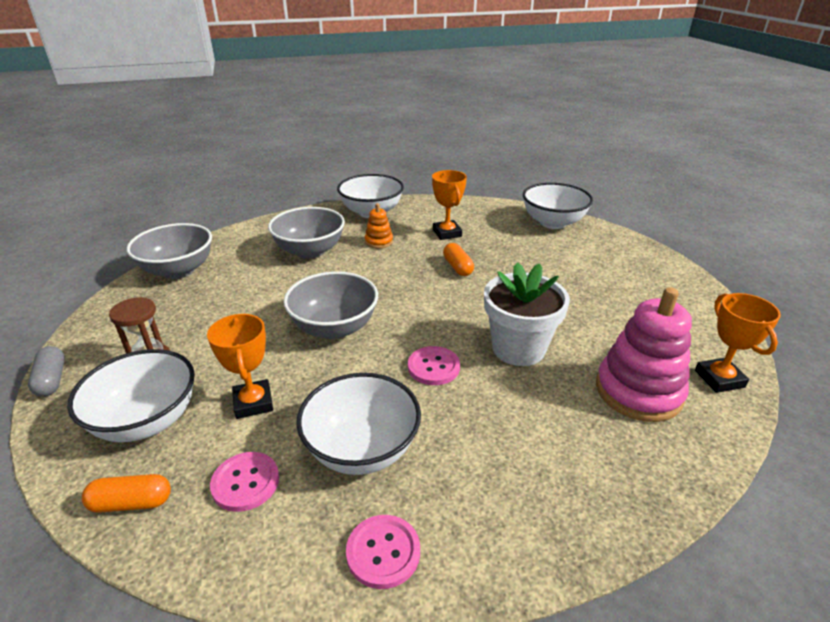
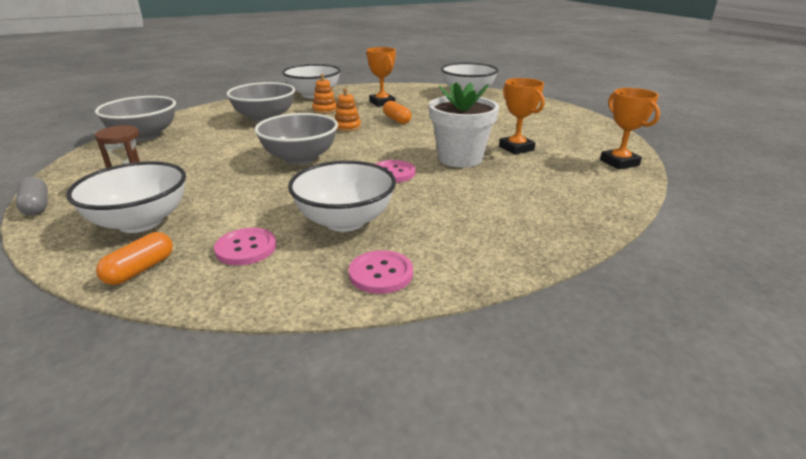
camera: 10 degrees left, 5 degrees down
(131, 503) = (140, 270): orange capsule -> orange capsule turned 45 degrees counterclockwise
(253, 403) = (239, 204): orange trophy -> orange trophy (516, 148)
(398, 276) = (347, 127): none -> orange stacking toy
(638, 391) = (561, 173): pink stacking toy -> none

